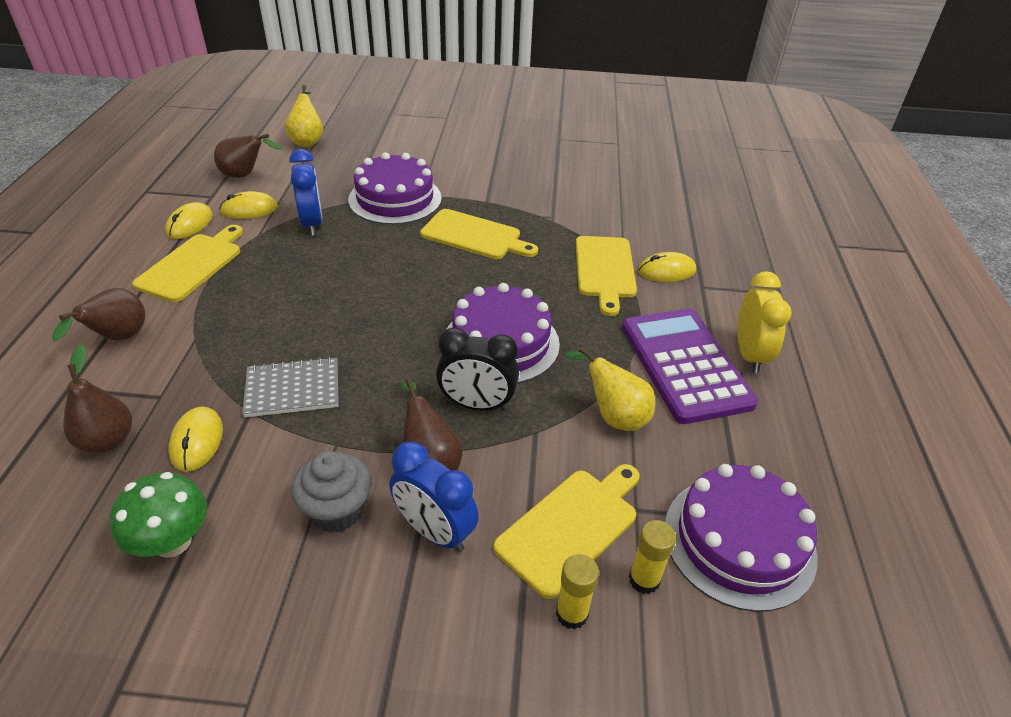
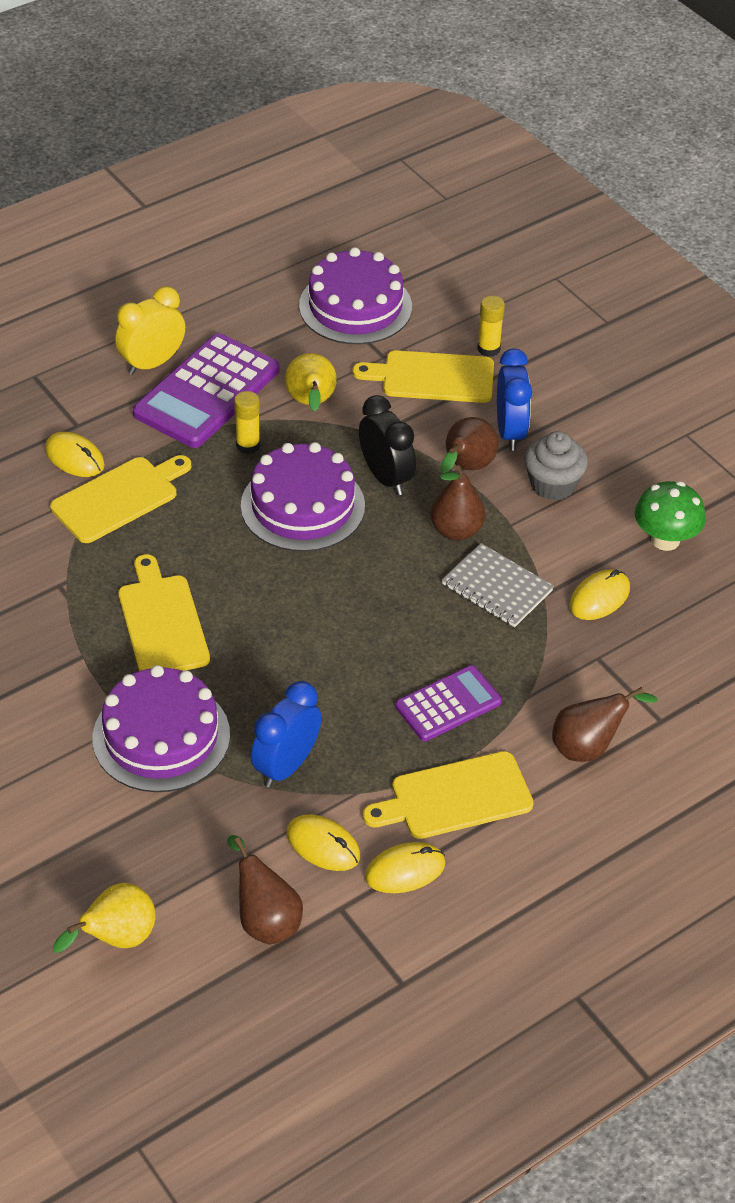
camera: 130 degrees left, 5 degrees up
(107, 441) = (660, 646): brown pear -> brown pear (456, 530)
(248, 302) = (448, 704): none -> purple calculator
(644, 579) = (431, 332): yellow glue stick -> yellow glue stick (248, 445)

